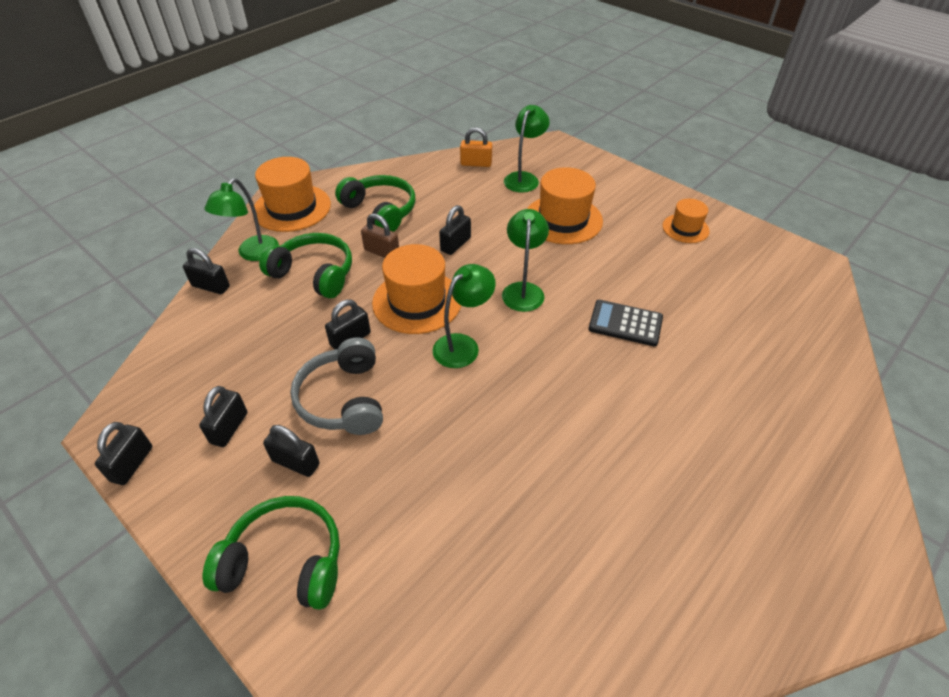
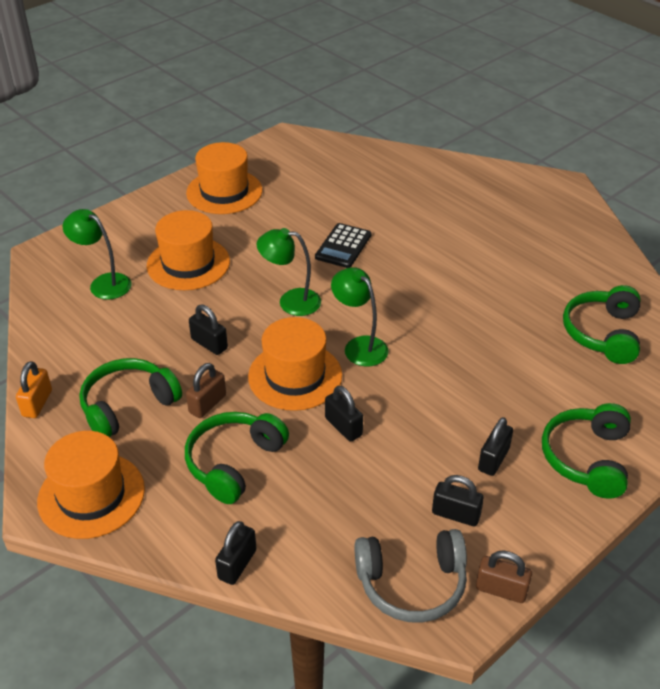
camera: 85 degrees left, 5 degrees down
(132, 464) = (501, 589): black padlock -> brown padlock
(253, 254) = (181, 527): green lamp -> none
(343, 399) = (421, 429): grey headphones -> grey headphones (412, 584)
(476, 163) = (57, 319): orange padlock -> orange padlock (37, 403)
(516, 607) = (602, 333): none -> green headphones
(685, 228) = (224, 192): orange hat -> orange hat, size x1.73

